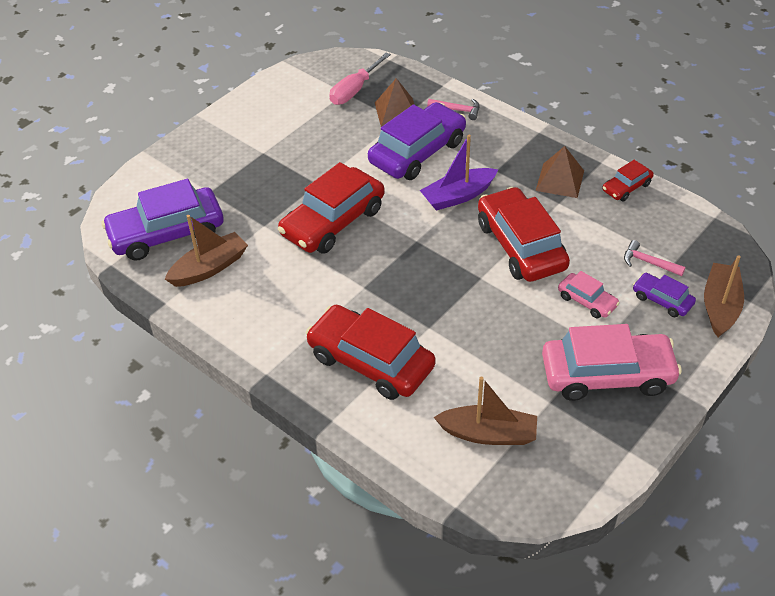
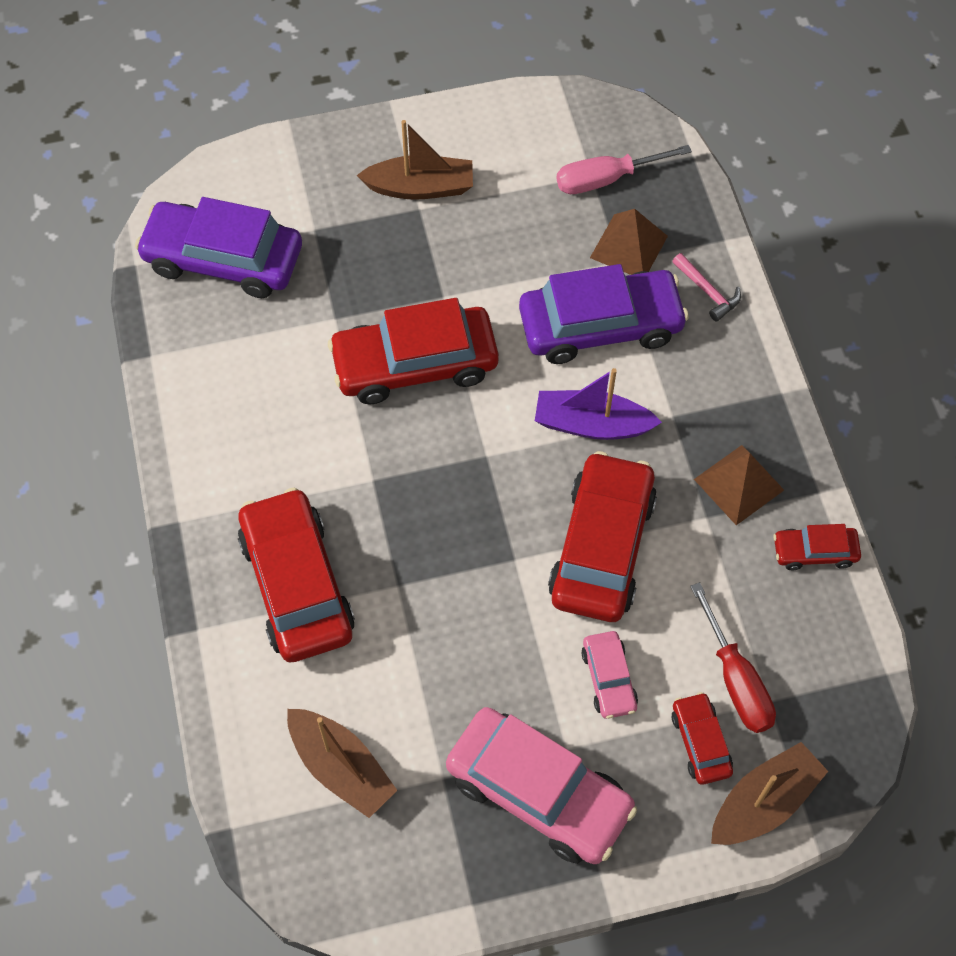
camera: 35 degrees right, 15 degrees up
(209, 268) = (230, 339): brown boat -> brown boat (420, 187)
(648, 262) = (735, 679): pink hammer -> red screwdriver
(662, 300) = (700, 742): purple car -> red car

